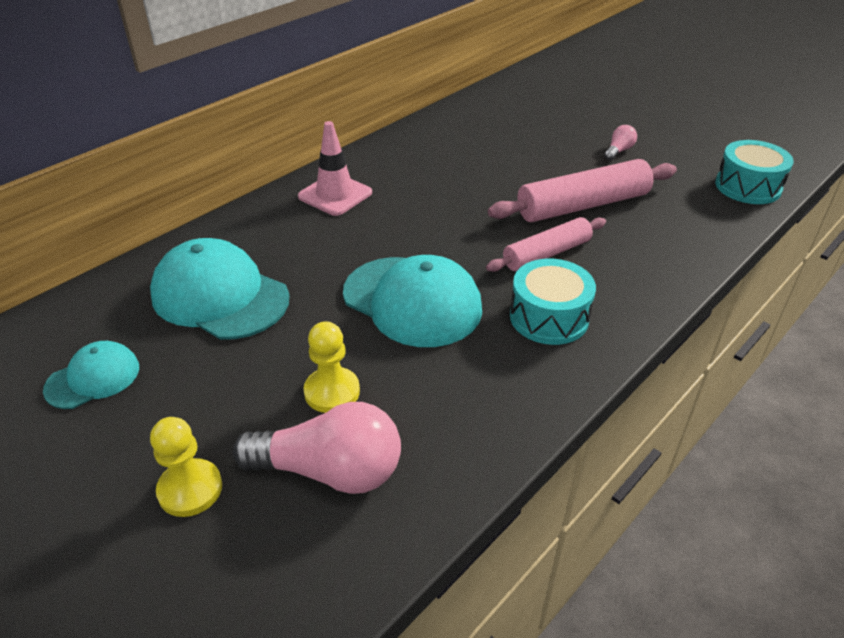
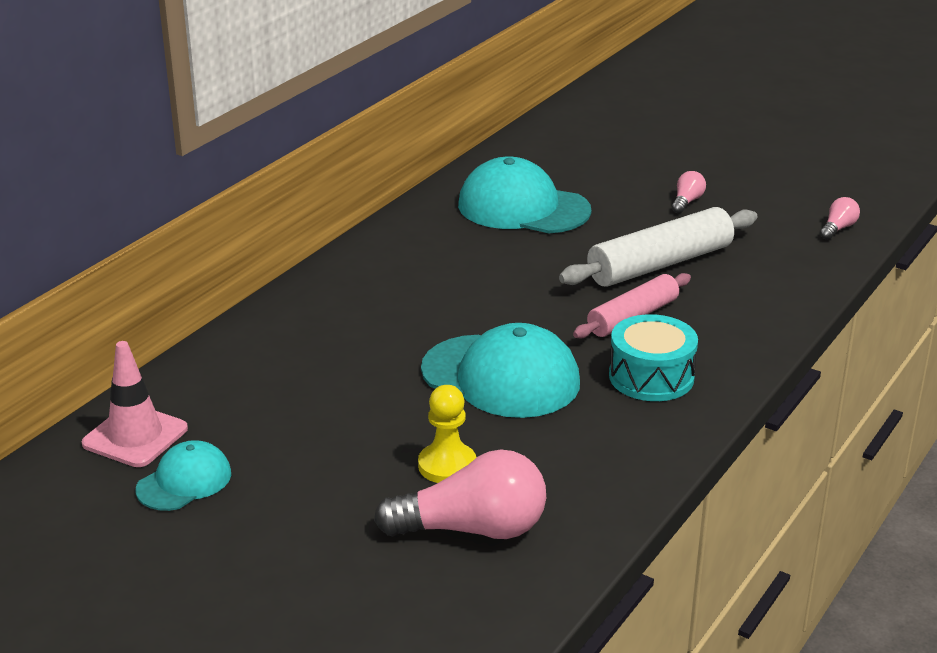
camera: 10 degrees left, 10 degrees down
(190, 489) = (339, 559): yellow pawn -> none
(220, 296) = (284, 393): turquoise cap -> turquoise cap (523, 208)
(335, 195) = (370, 278): pink traffic cone -> pink traffic cone (135, 436)
(582, 205) = (660, 264): pink rolling pin -> white rolling pin
(747, 187) = (838, 228): turquoise drum -> pink light bulb

